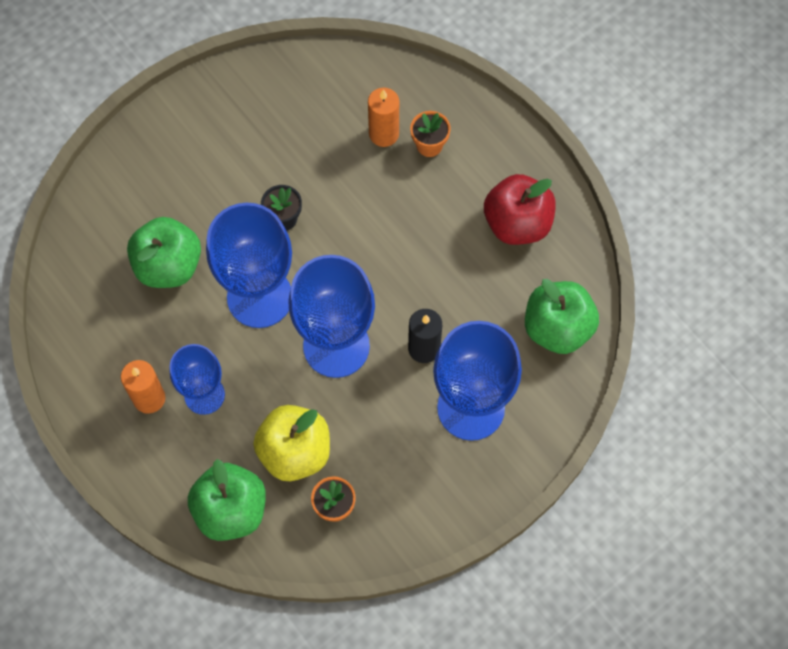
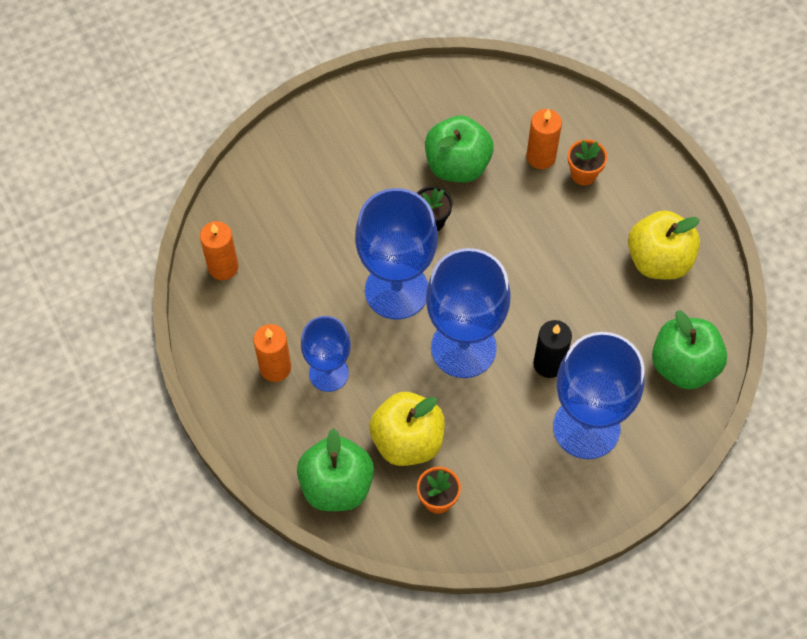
camera: 10 degrees right, 5 degrees down
(78, 301) = (223, 267): none -> orange candle
(169, 266) = (314, 248): green apple -> green apple (457, 165)
(517, 223) = (658, 260): red apple -> yellow apple

